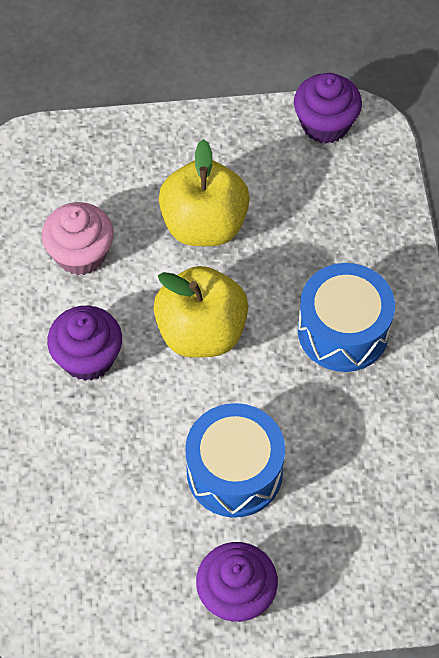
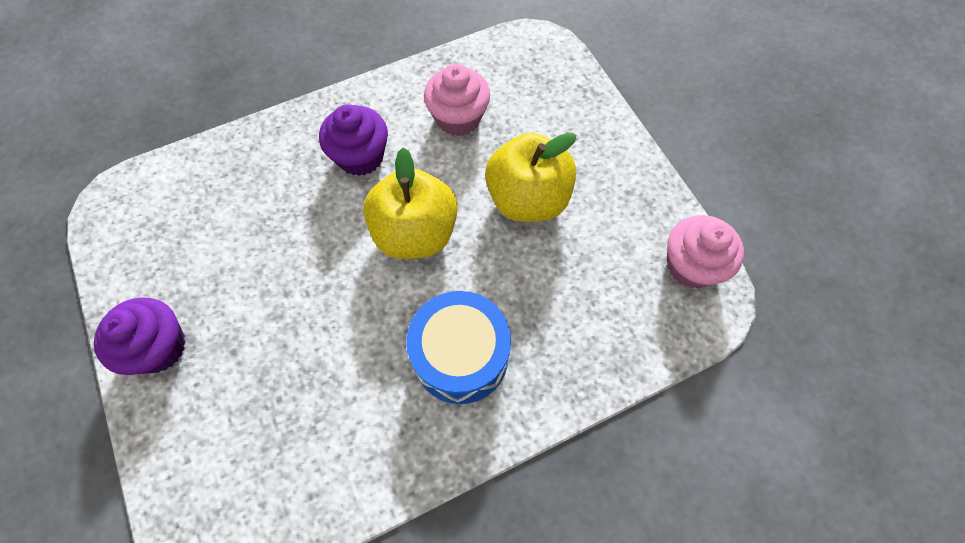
camera: 70 degrees right, 5 degrees up
(234, 472) = (281, 306): blue drum -> none
(325, 124) = (691, 265): purple cupcake -> pink cupcake

